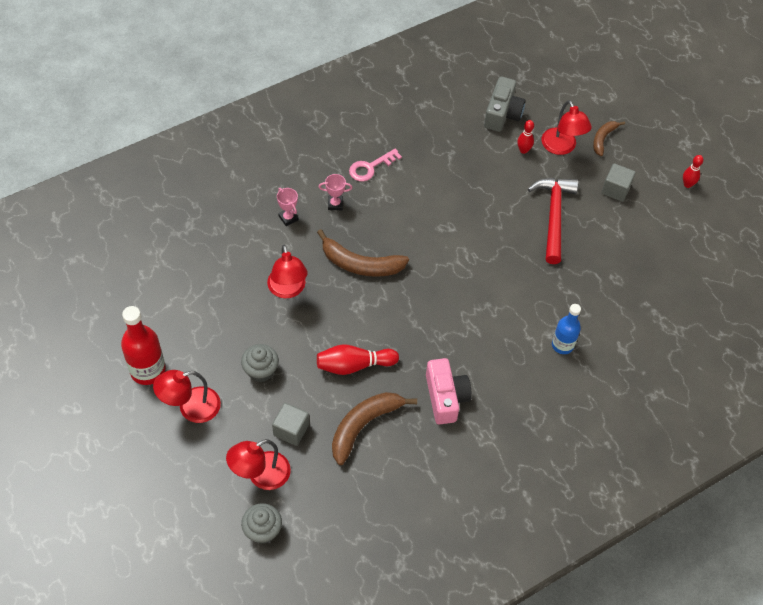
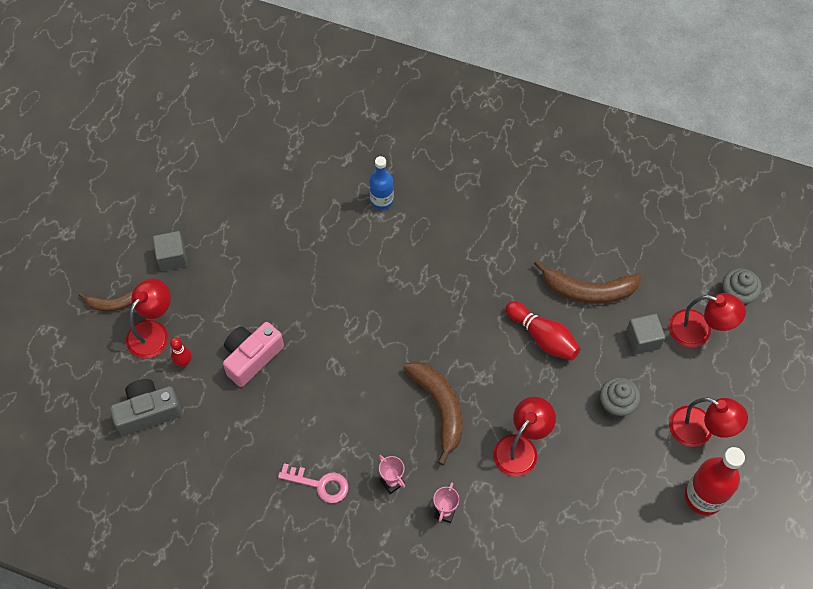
camera: 125 degrees left, 5 degrees up
(445, 397) = (507, 251): pink camera -> pink camera (252, 357)
(553, 216) = (247, 288): red hammer -> none
(687, 184) = (119, 205): red bowling pin -> none

